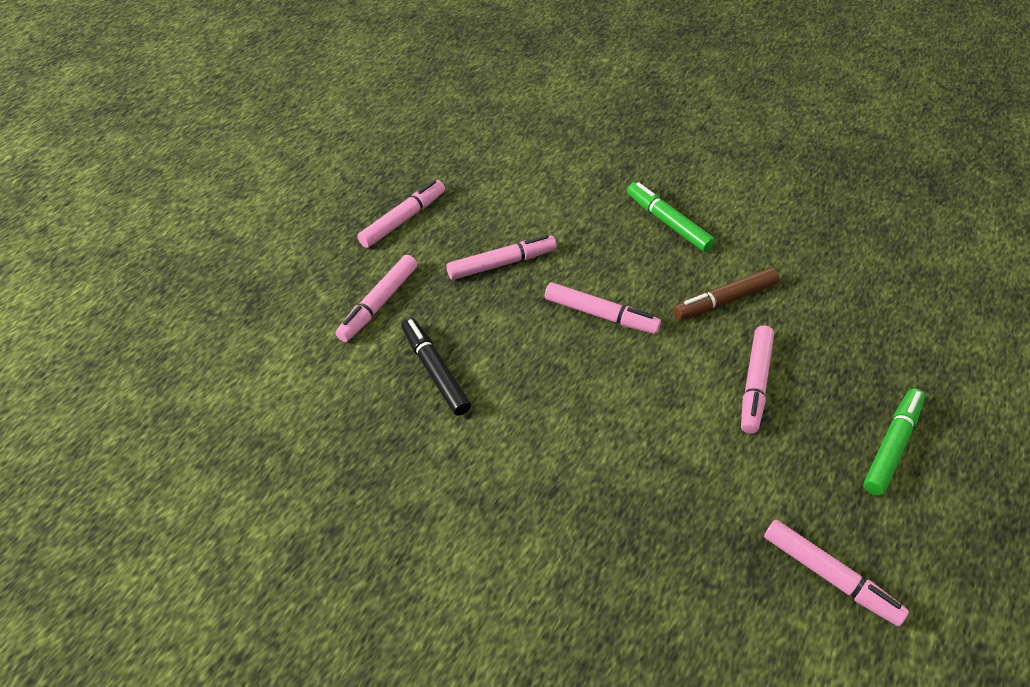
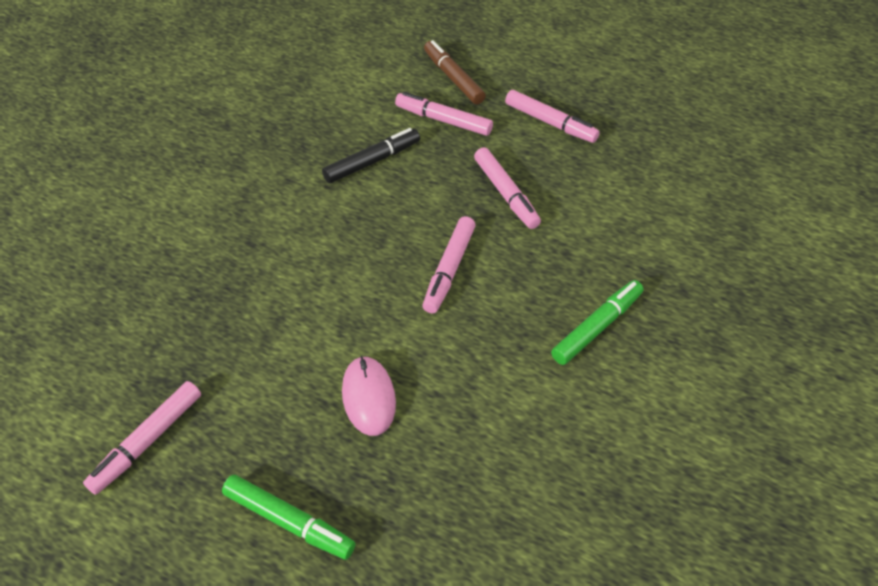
camera: 85 degrees right, 0 degrees up
(725, 300) = (483, 376): brown marker -> brown marker (453, 78)
(755, 384) = (368, 397): pink marker -> pink mouse

